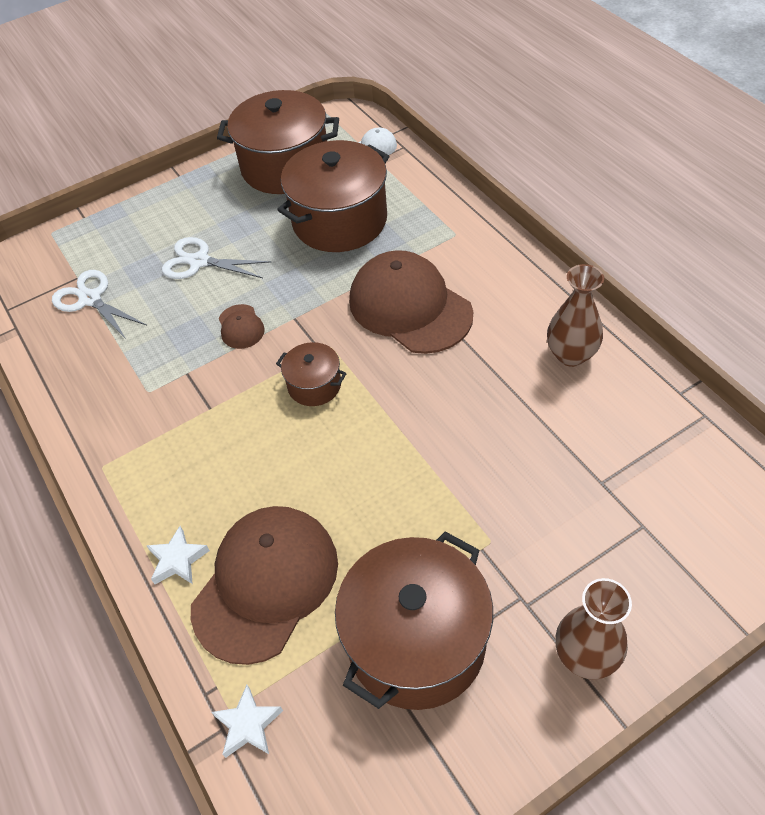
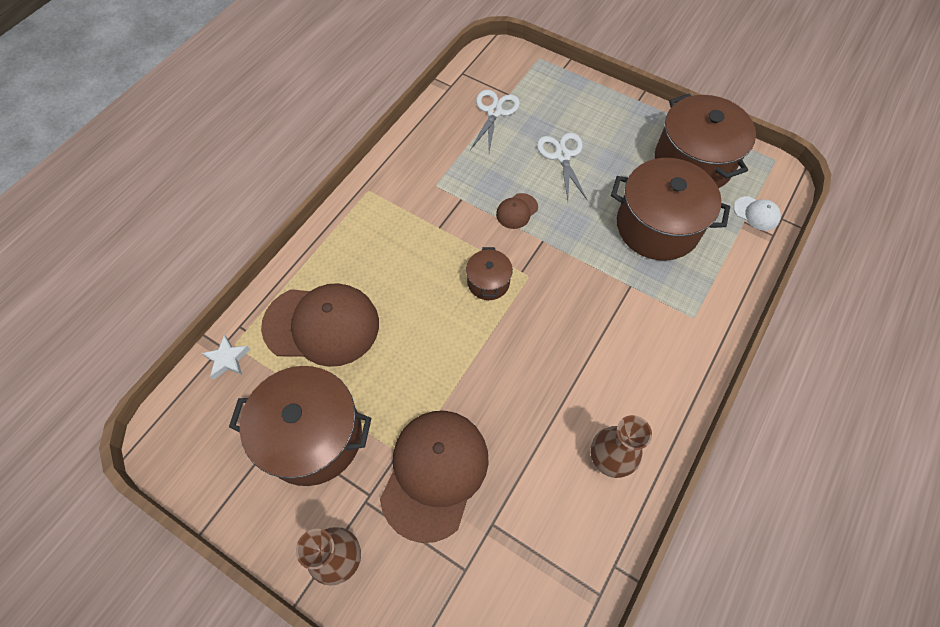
camera: 60 degrees right, 10 degrees up
(178, 560) = (320, 267): white star -> none
(410, 307) = (595, 315): brown cap -> brown cap (434, 473)

